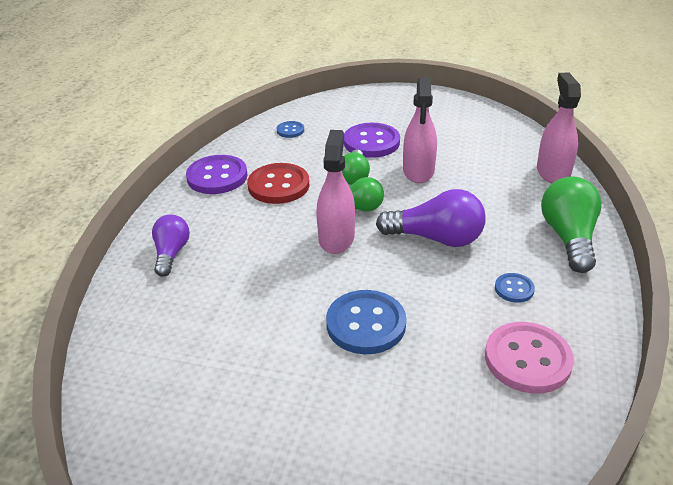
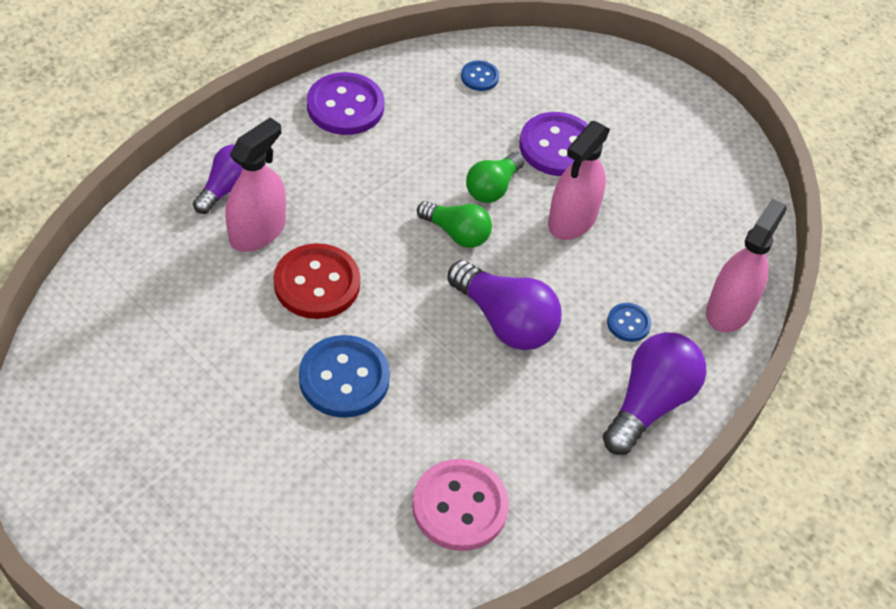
camera: 25 degrees right, 15 degrees up
(278, 185) = (400, 155): red button -> red button (317, 283)
(336, 238) = (402, 261): pink spray bottle -> pink spray bottle (257, 231)
(514, 289) = (525, 427): blue button -> blue button (628, 323)
(568, 238) = (649, 403): green light bulb -> purple light bulb

